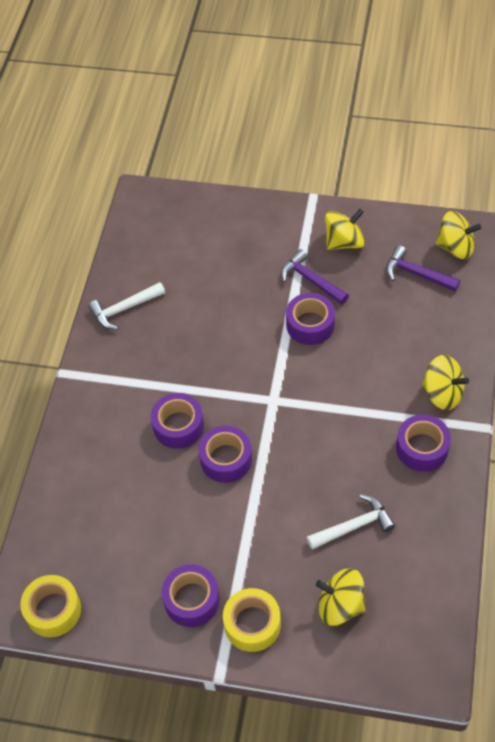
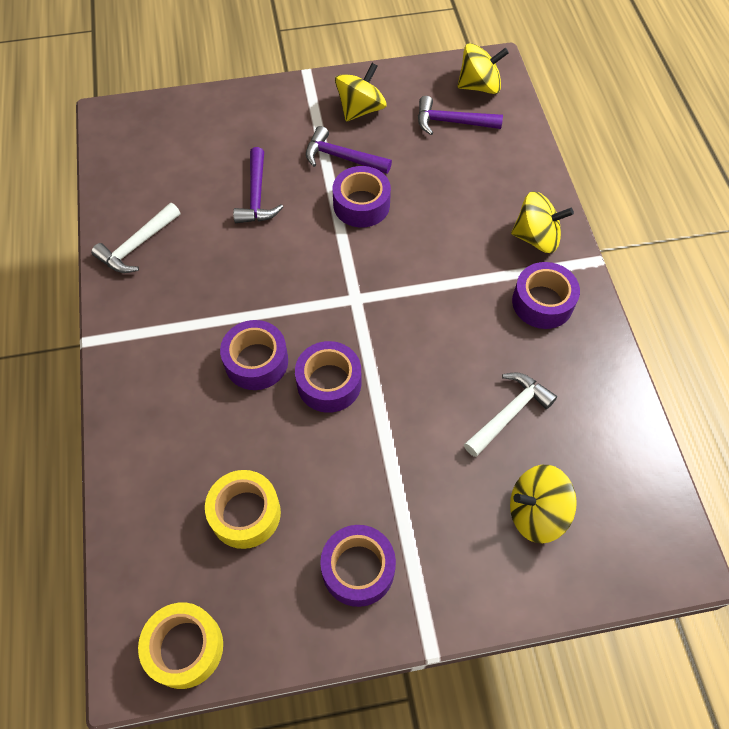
camera: 25 degrees left, 5 degrees up
(230, 294) = (257, 195): none -> purple hammer
(252, 624) = (444, 573): yellow tape -> yellow tape (245, 513)

